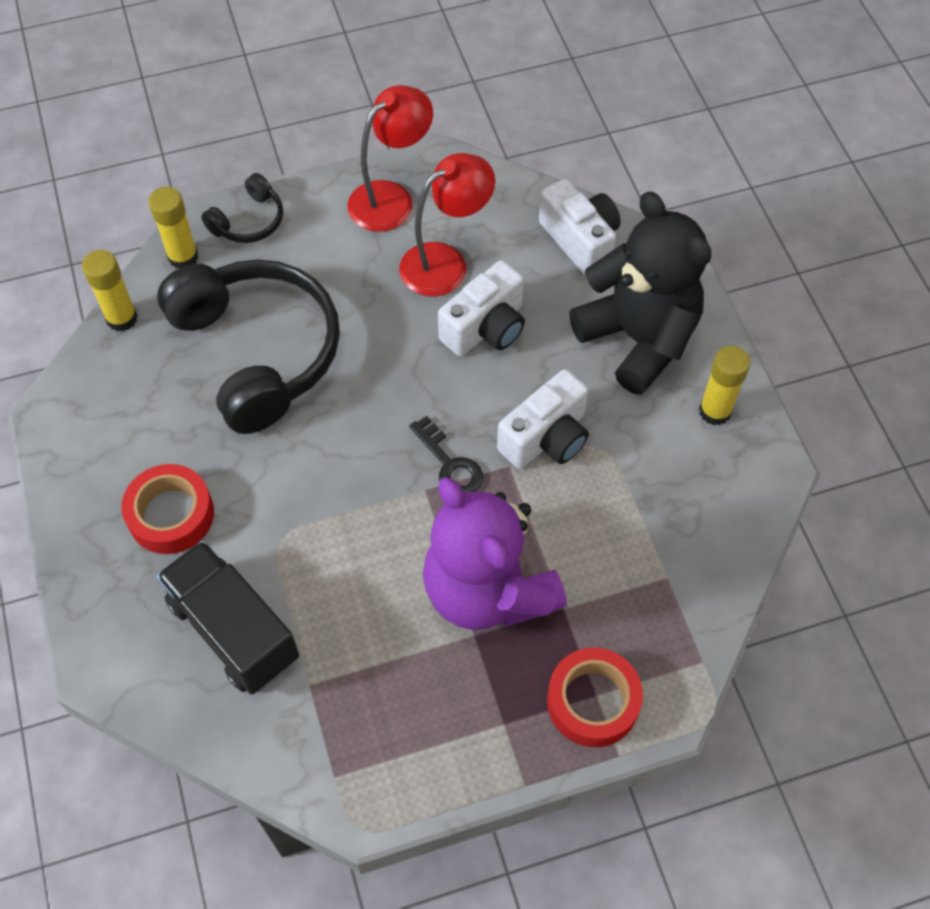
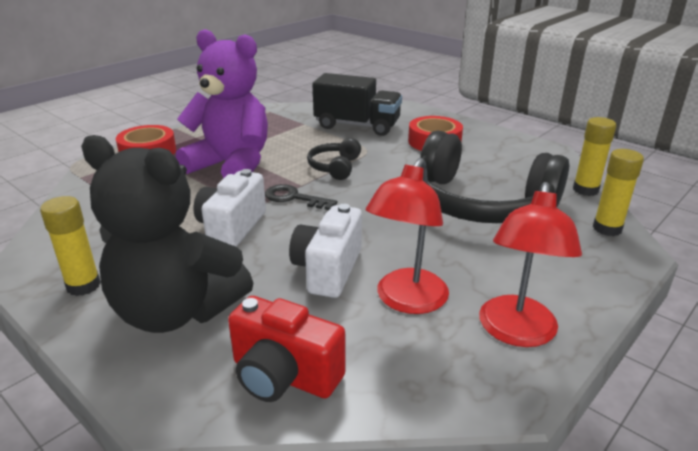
camera: 150 degrees right, 30 degrees down
(249, 221) = (603, 266): black headphones -> black headphones (335, 167)
(580, 240) = (284, 375): white camera -> red camera

